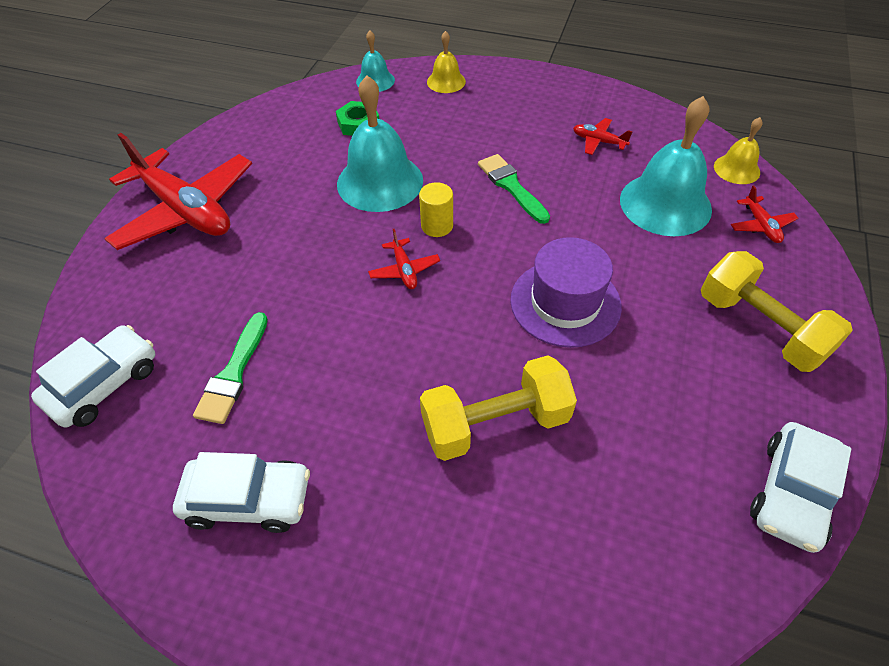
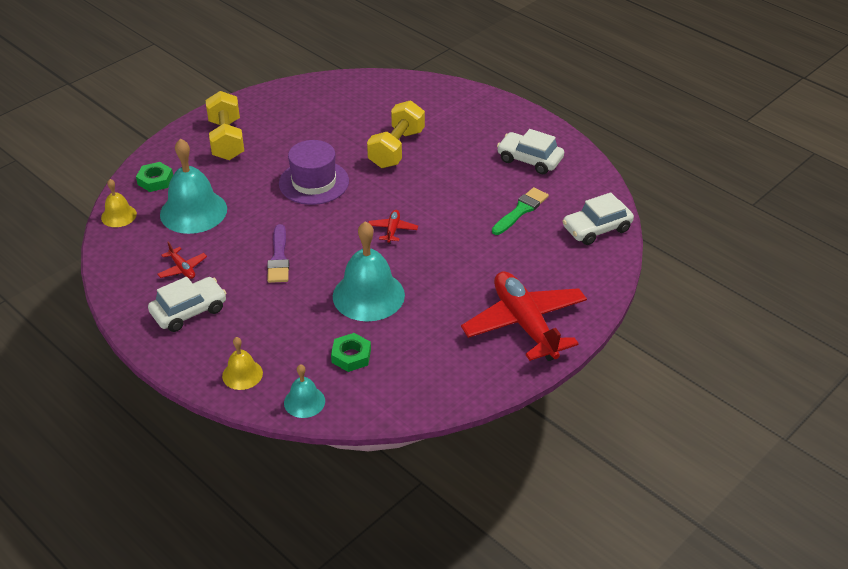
camera: 155 degrees left, 10 degrees down
(437, 226) = (352, 249): yellow cylinder -> none
(495, 423) = (396, 148): yellow dumbbell -> yellow dumbbell turned 75 degrees counterclockwise
(511, 186) = (279, 258): green brush -> purple brush
(761, 225) = (155, 180): red plane -> green nut
(792, 493) = (291, 91): white car -> white car (189, 311)

